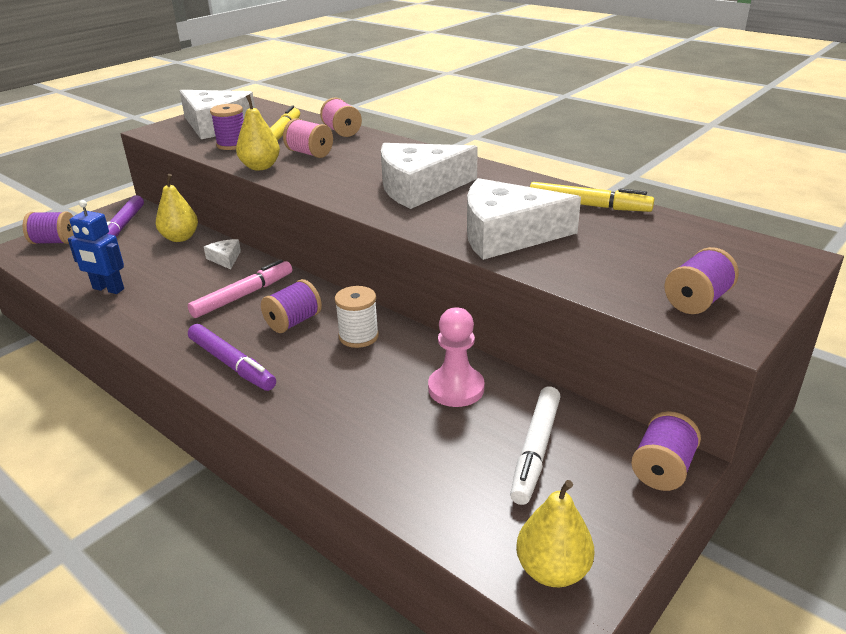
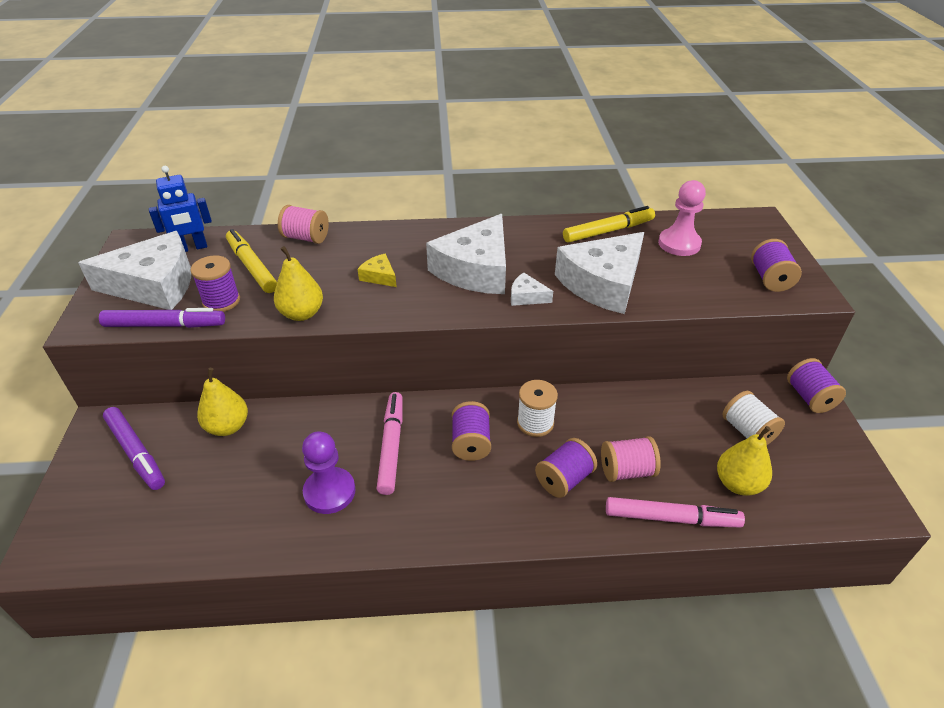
camera: 45 degrees left, 10 degrees up
(54, 242) = (80, 516): purple spool -> purple spool (564, 479)
(108, 289) = (249, 525): blue robot -> blue robot (192, 248)
(170, 298) = (329, 492): none -> purple pawn
(225, 258) = (313, 421): white cheese -> white cheese (526, 296)
(231, 364) = (486, 511): purple marker -> purple marker (165, 325)
(309, 153) = (321, 276): pink spool -> pink spool (626, 471)
(345, 166) = (379, 276): none -> yellow cheese
(347, 457) = (671, 518): none -> pink marker
(456, 388) = (651, 420): pink pawn -> pink pawn (679, 244)
(535, 450) = (747, 431): white marker -> white spool
(552, 570) = (853, 498): yellow pear -> yellow pear (738, 484)

